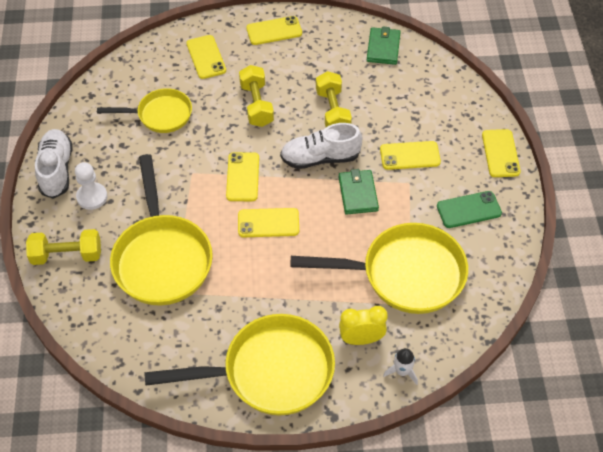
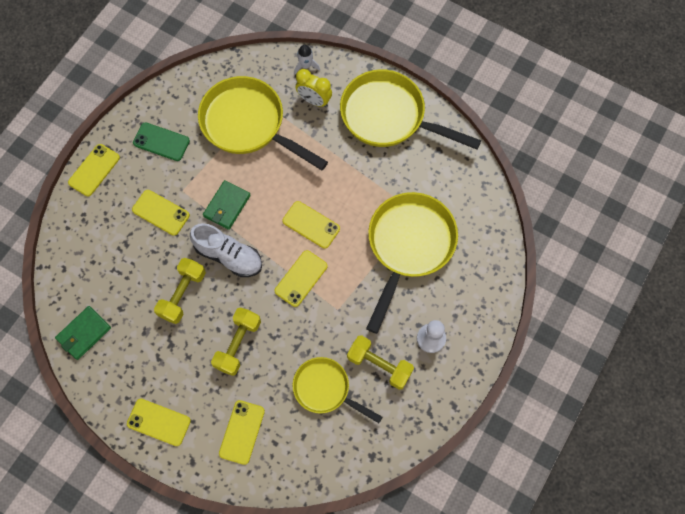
camera: 145 degrees left, 15 degrees up
(56, 170) = (446, 386): white shoe -> none
(67, 255) = (478, 295): yellow dumbbell -> yellow dumbbell (379, 365)

